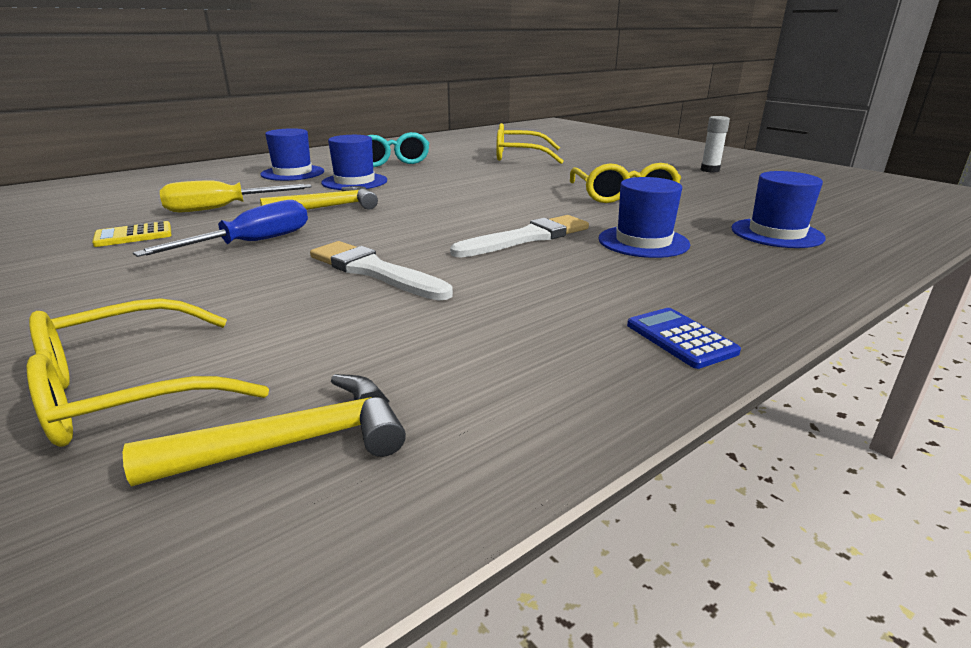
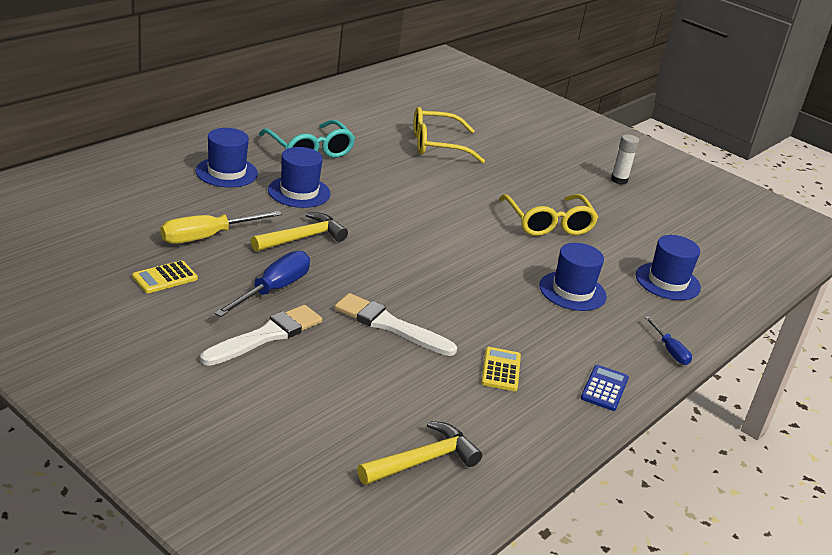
camera: 15 degrees left, 5 degrees up
(128, 391) = (307, 431): yellow glasses -> none
(511, 315) = (500, 370): none -> yellow calculator
(526, 238) = (485, 285): white brush -> white brush (266, 336)
(680, 338) = (604, 388): blue calculator -> blue calculator turned 60 degrees clockwise
(790, 295) = (670, 350): none -> blue screwdriver

